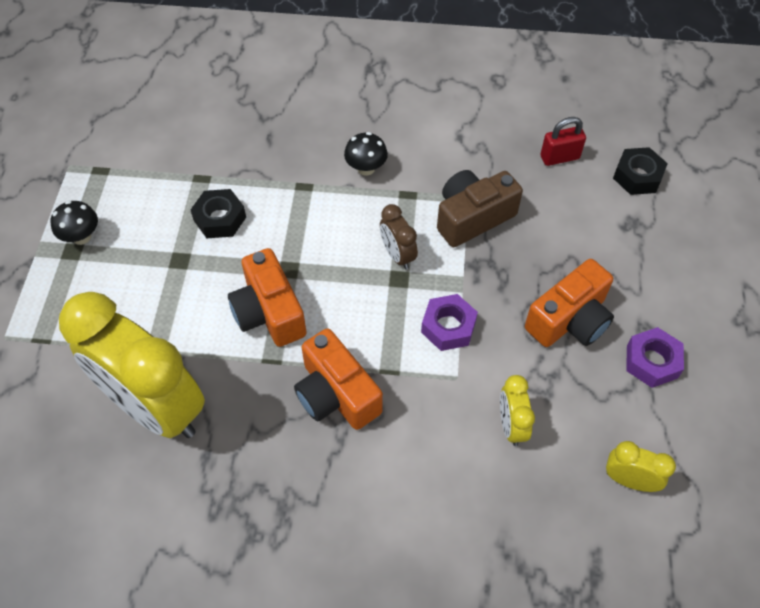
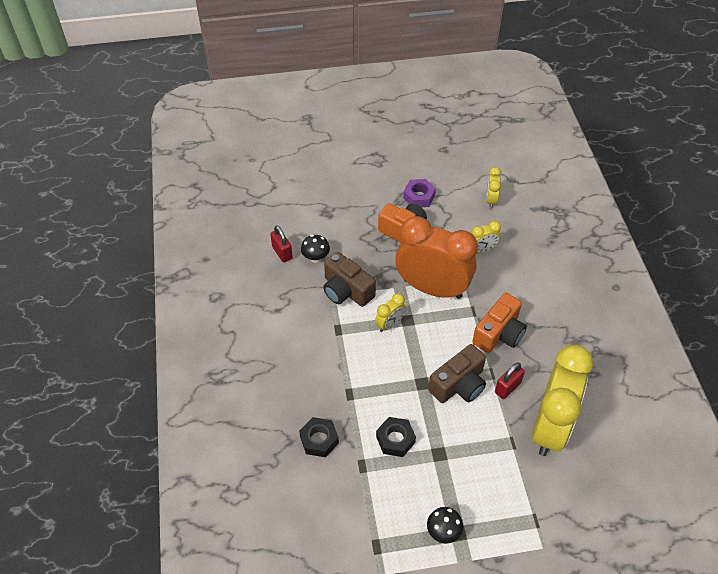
camera: 105 degrees left, 5 degrees down
(240, 373) = (507, 387): none -> red padlock
(269, 312) = (459, 385): orange camera -> brown camera
(366, 168) = (322, 359): black mushroom -> black mushroom (316, 258)
(397, 255) = (390, 324): brown clock -> yellow clock
(448, 327) = (432, 288): purple nut -> orange clock
(637, 176) = (288, 213): black nut -> black nut (319, 440)

